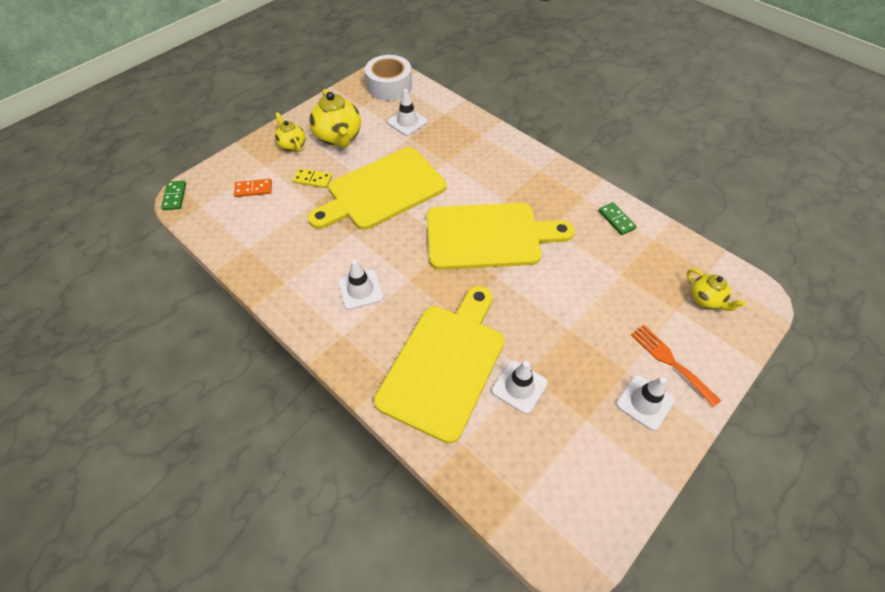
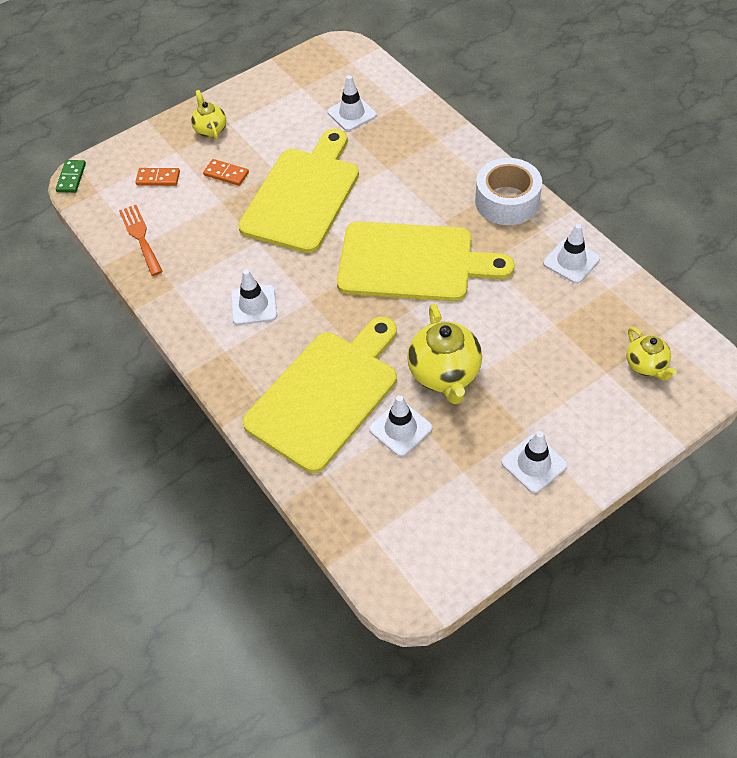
camera: 15 degrees right, 0 degrees up
(313, 179) = (226, 174): yellow domino -> orange domino
(339, 138) = (266, 126): yellow teapot -> yellow teapot (444, 374)
(382, 190) = (303, 195): yellow cutting board -> yellow cutting board turned 135 degrees clockwise
(389, 86) = (341, 65): white tape -> white tape (507, 201)
(616, 220) = (571, 261): green domino -> white traffic cone
(670, 361) = (578, 426): orange fork -> orange fork (140, 237)

